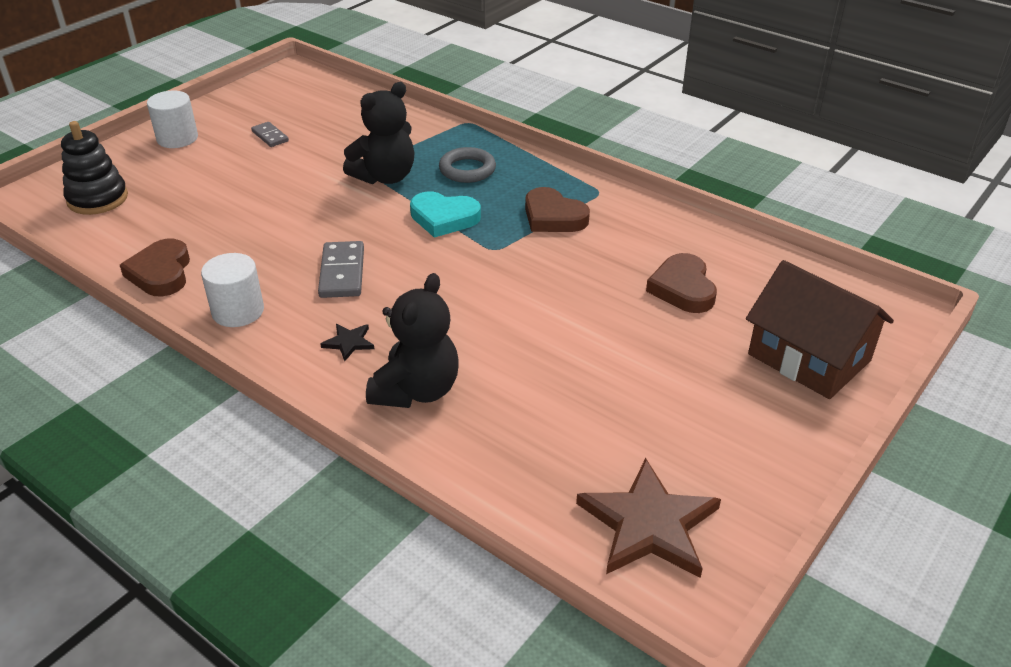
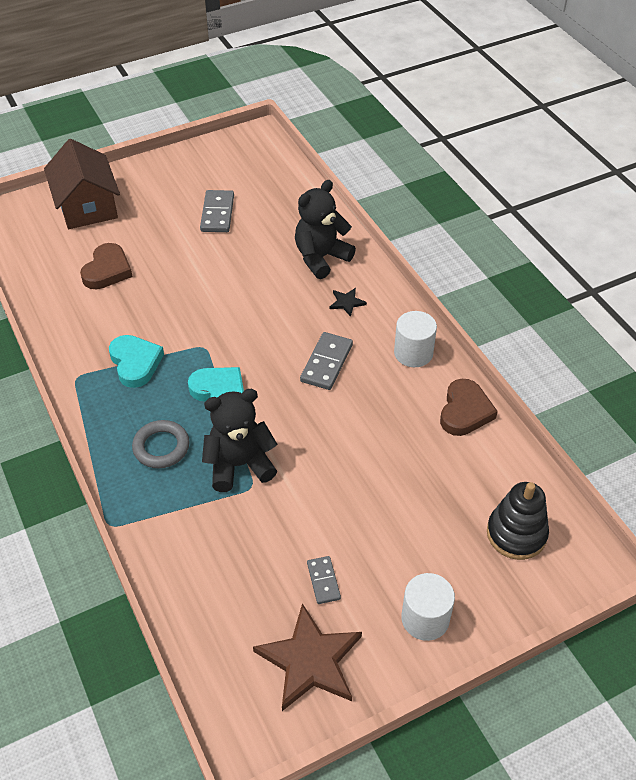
camera: 155 degrees left, 10 degrees up
(553, 217) = (135, 363): brown heart -> turquoise heart
(618, 408) = (217, 213): none -> grey domino
(649, 524) = (250, 162): brown star -> brown star (310, 660)

